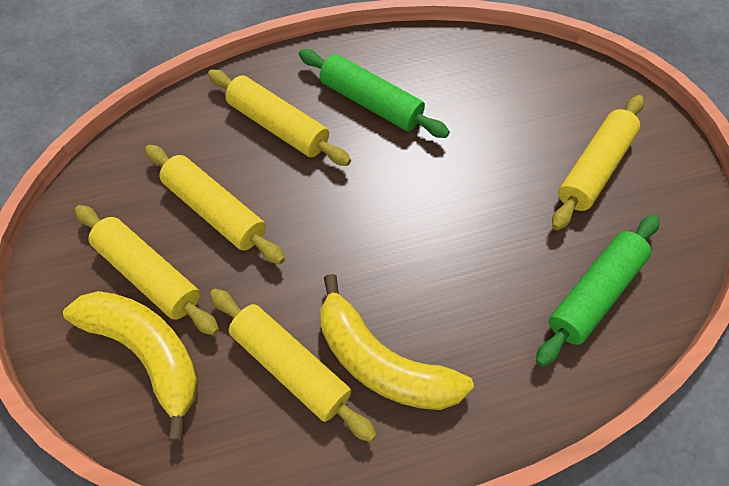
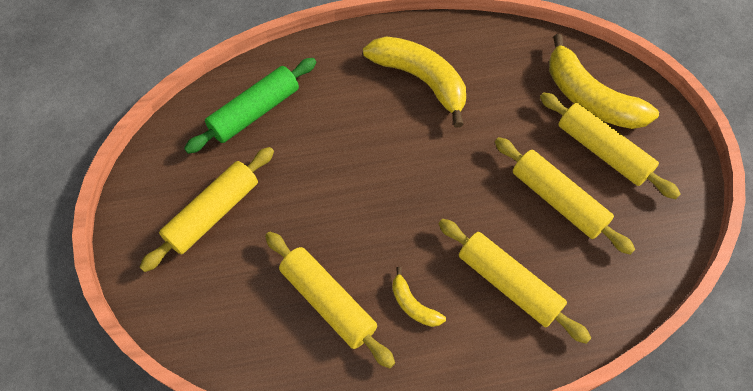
camera: 175 degrees left, 0 degrees up
(291, 366) = (485, 82): yellow rolling pin -> yellow rolling pin (328, 302)
(371, 102) = (413, 305): green rolling pin -> yellow banana

